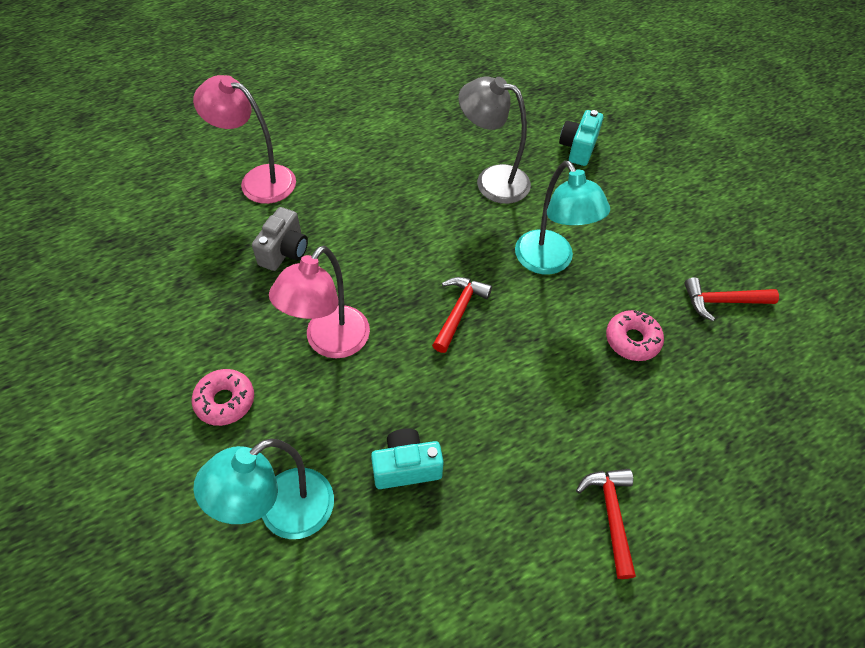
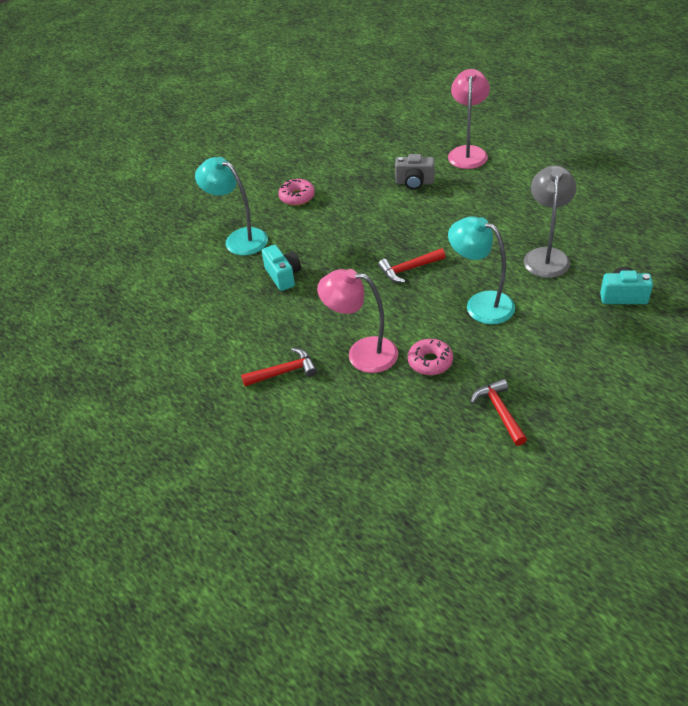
camera: 80 degrees right, 10 degrees down
(330, 342) = (355, 222): pink lamp -> pink lamp (362, 353)
(459, 311) = (408, 269): red hammer -> red hammer turned 150 degrees clockwise
(549, 262) = (481, 304): turquoise lamp -> turquoise lamp turned 75 degrees clockwise

